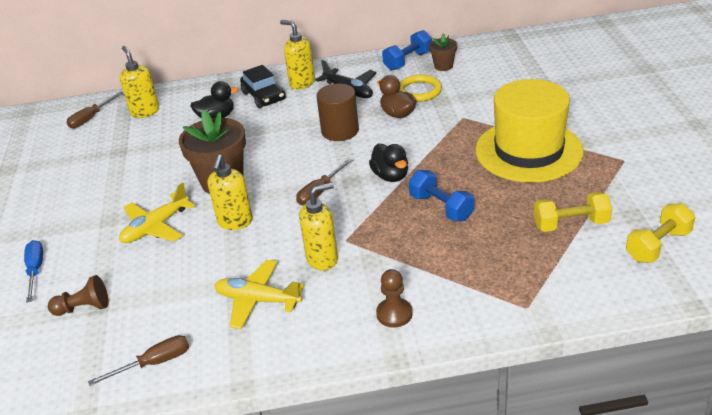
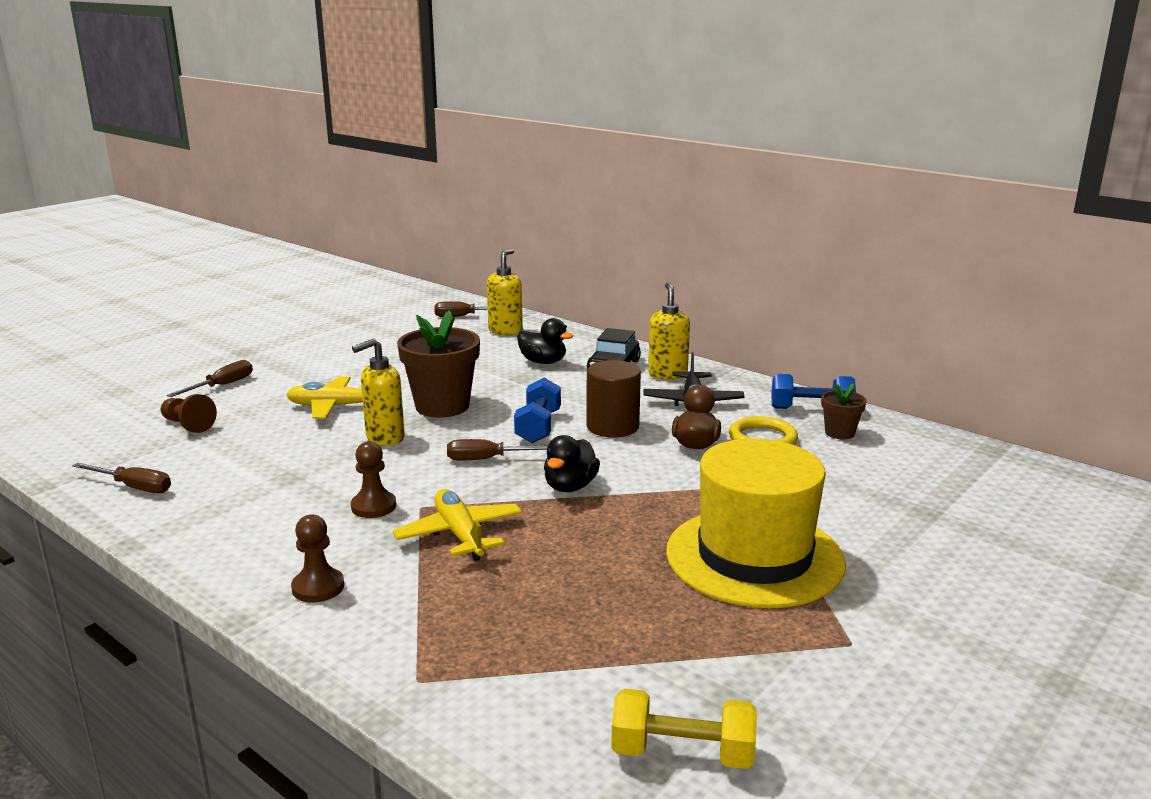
camera: 45 degrees right, 15 degrees down
(35, 270) = (222, 386): blue screwdriver -> brown screwdriver
(257, 300) = (270, 499): yellow plane -> yellow plane (459, 534)
(322, 259) = (373, 506): yellow soap dispenser -> brown pawn
(441, 207) = (551, 541): blue dumbbell -> blue dumbbell (538, 427)
(571, 224) = (636, 651): yellow dumbbell -> none

